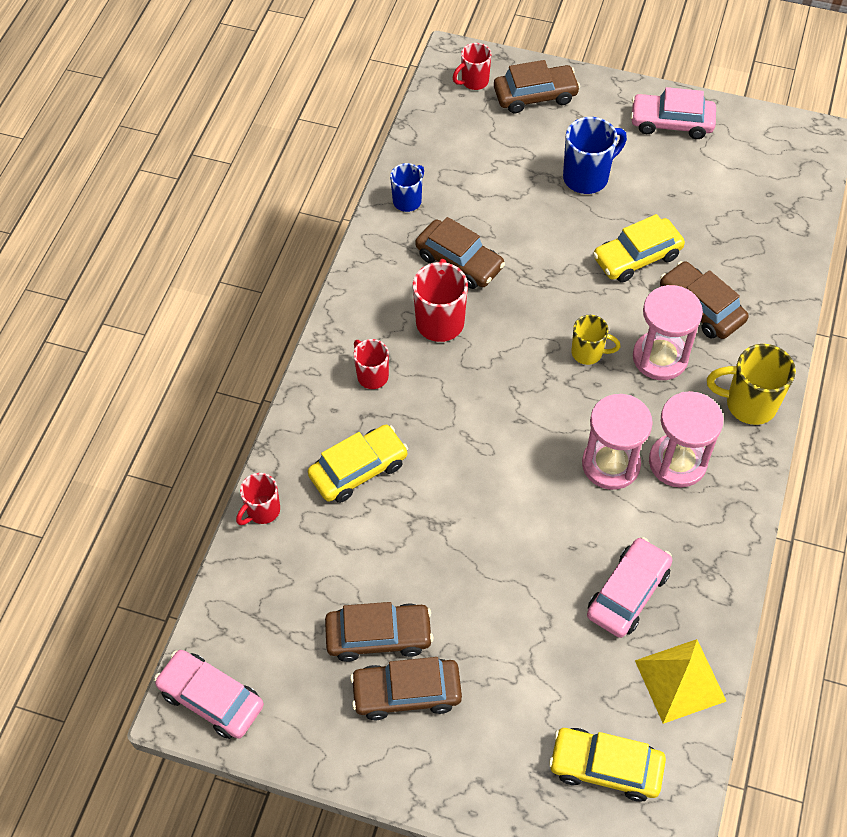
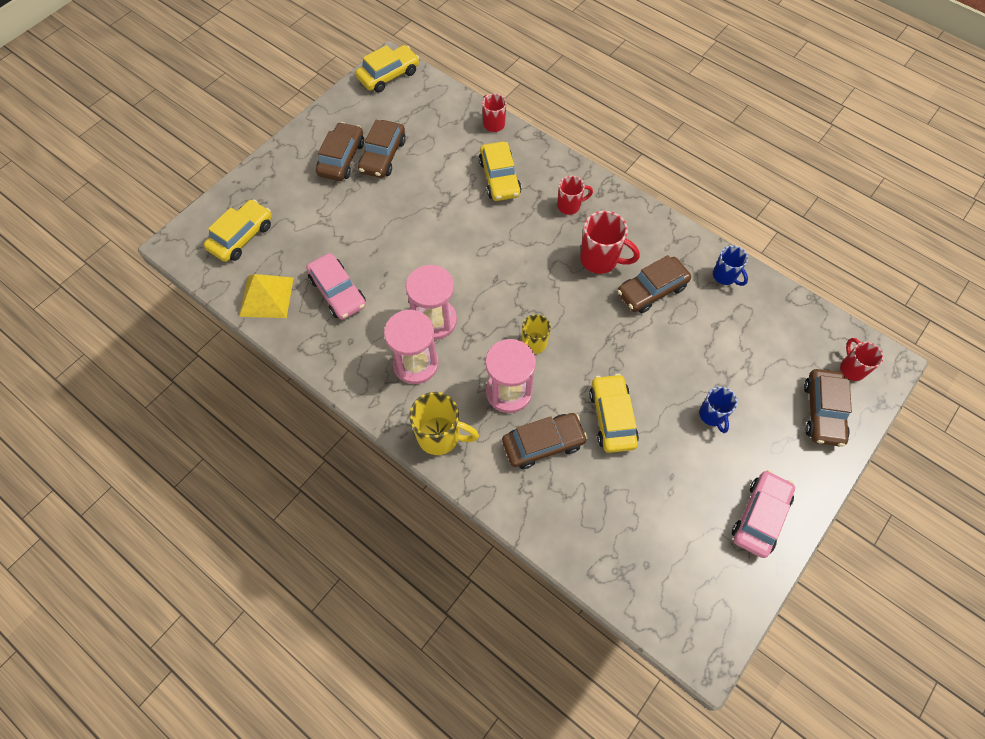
camera: 110 degrees right, 5 degrees up
(211, 699) = (388, 75): pink car -> yellow car
(587, 177) = (712, 415): blue mug -> blue mug, size x0.63
(748, 404) = (440, 436): yellow mug -> yellow mug turned 75 degrees clockwise

